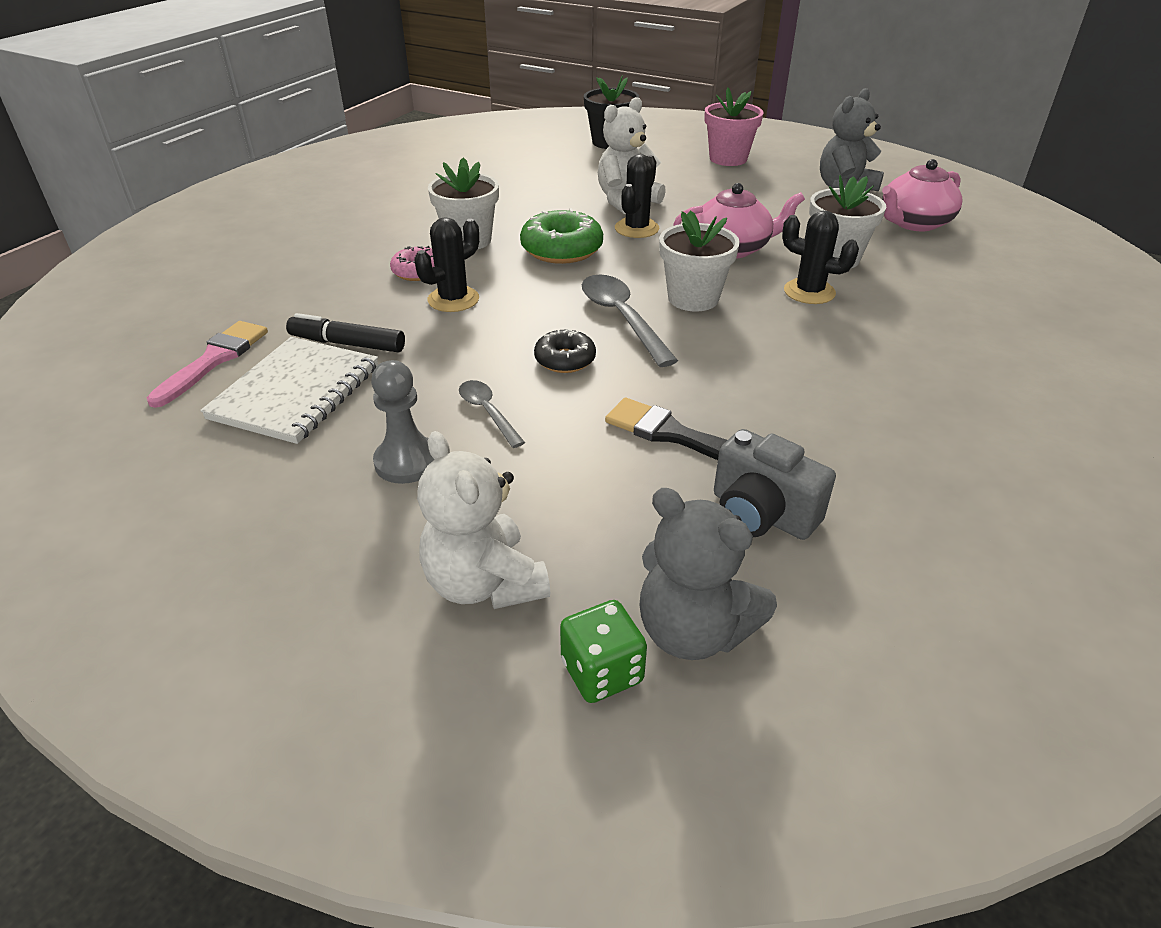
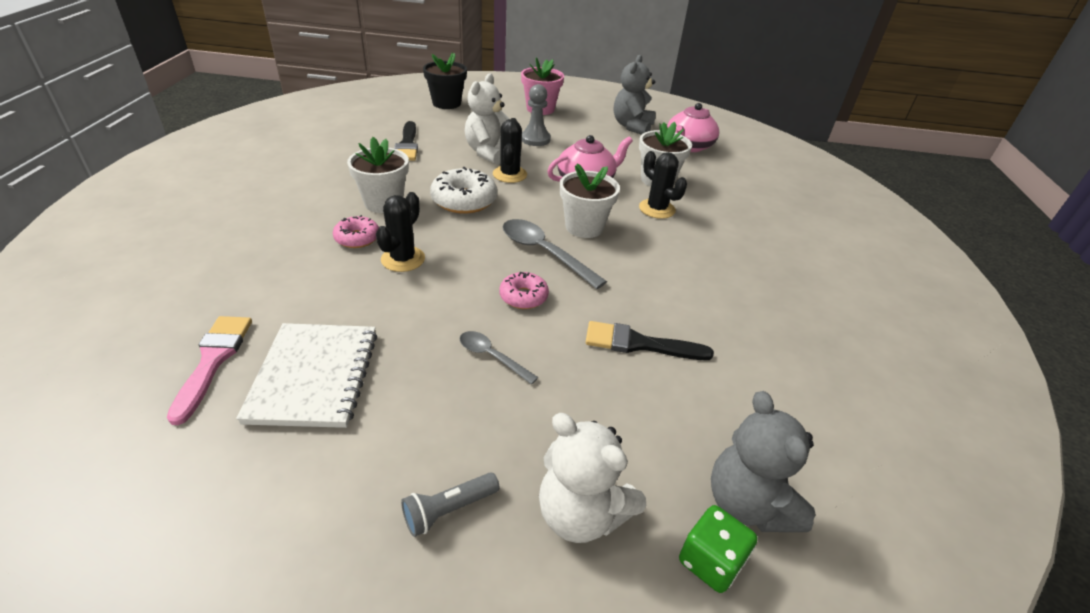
camera: 25 degrees left, 0 degrees up
(347, 344) = (334, 318): black marker -> none
(349, 541) = (448, 510): none -> grey flashlight
(407, 462) = (453, 419): grey pawn -> grey pawn (535, 139)
(533, 183) = (407, 145): none -> black brush
(562, 249) = (464, 200): green donut -> white donut
(565, 360) = (523, 297): black donut -> pink donut
(693, 631) = (748, 504): grey teddy bear -> grey teddy bear turned 60 degrees clockwise
(761, 514) = (732, 393): grey camera -> none
(809, 292) = (657, 209): black cactus -> black cactus turned 45 degrees clockwise

